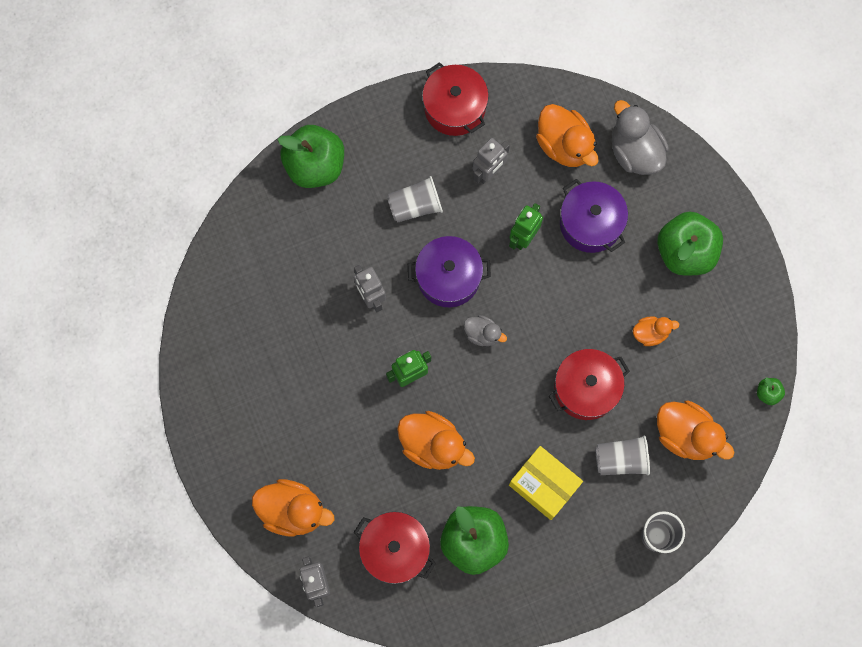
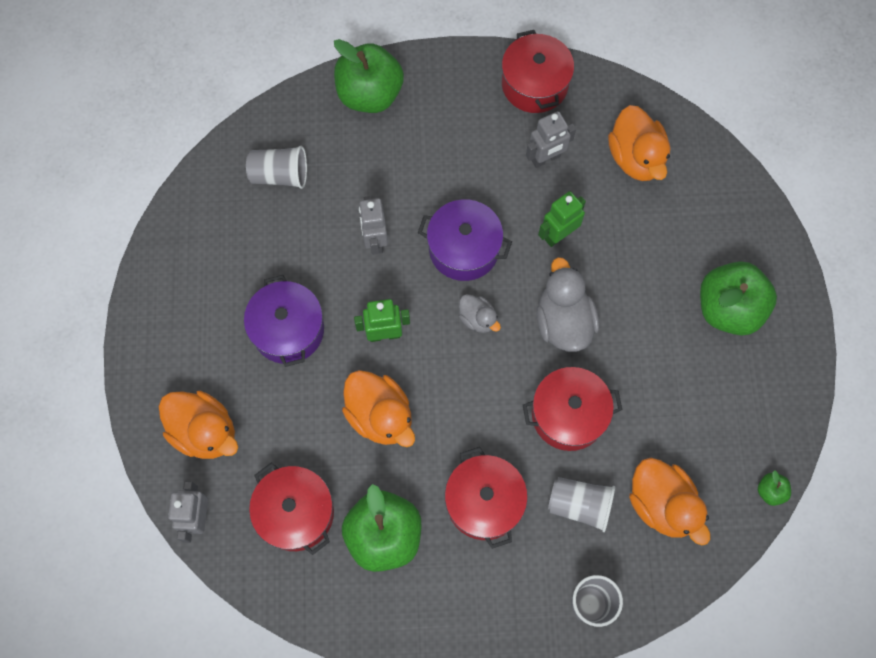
camera: 20 degrees right, 5 degrees down
(415, 206) = (457, 166): grey cup -> grey cup (280, 175)
(544, 485) = (484, 502): yellow box -> red pot
(590, 223) = (635, 245): purple pot -> purple pot (288, 330)
(635, 152) = (709, 188): grey duck -> grey duck (563, 322)
(650, 333) = (660, 381): orange duck -> none

